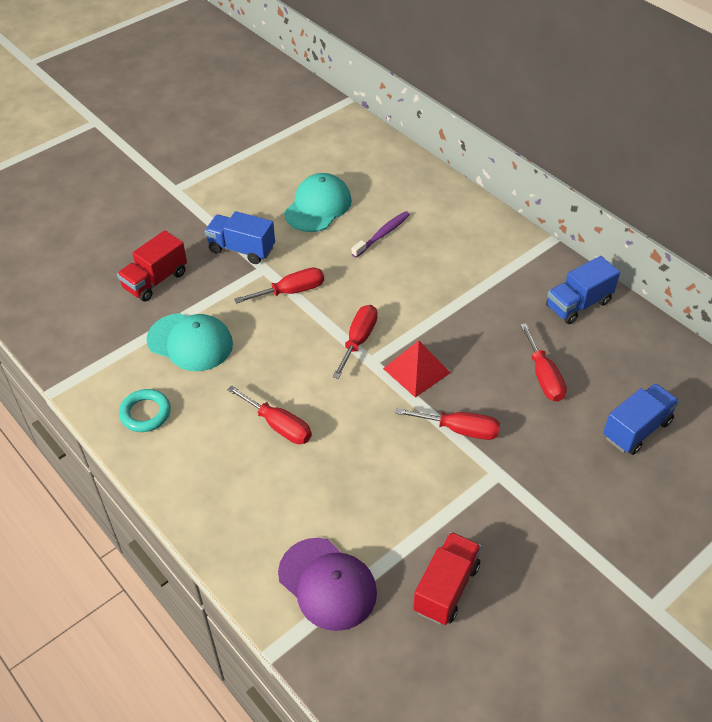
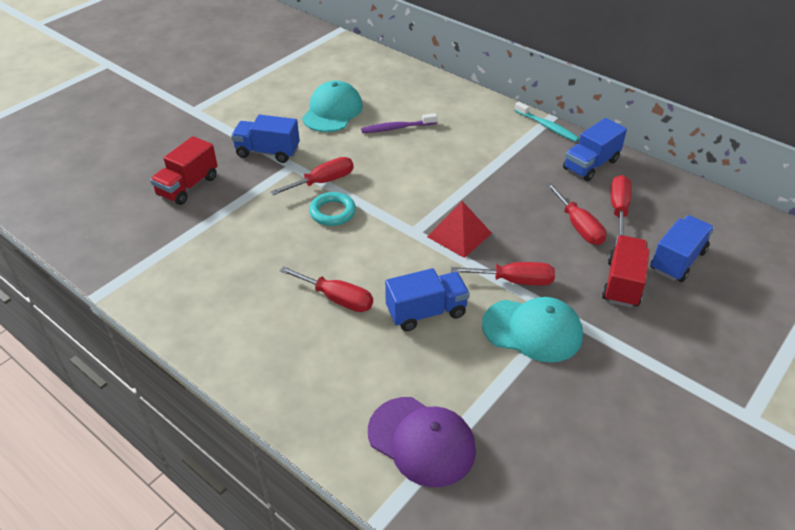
camera: 10 degrees left, 5 degrees down
(145, 413) = (198, 304): turquoise ring -> turquoise ring (332, 212)
(190, 342) = (233, 235): turquoise cap -> turquoise cap (532, 330)
(358, 340) = (397, 215): red screwdriver -> red screwdriver (618, 208)
(363, 452) = (426, 312): none -> blue truck
(382, 235) = (397, 128): purple toothbrush -> purple toothbrush turned 135 degrees counterclockwise
(446, 588) = (543, 427): red truck -> red truck (622, 283)
(544, 251) = (546, 126): none -> turquoise toothbrush

